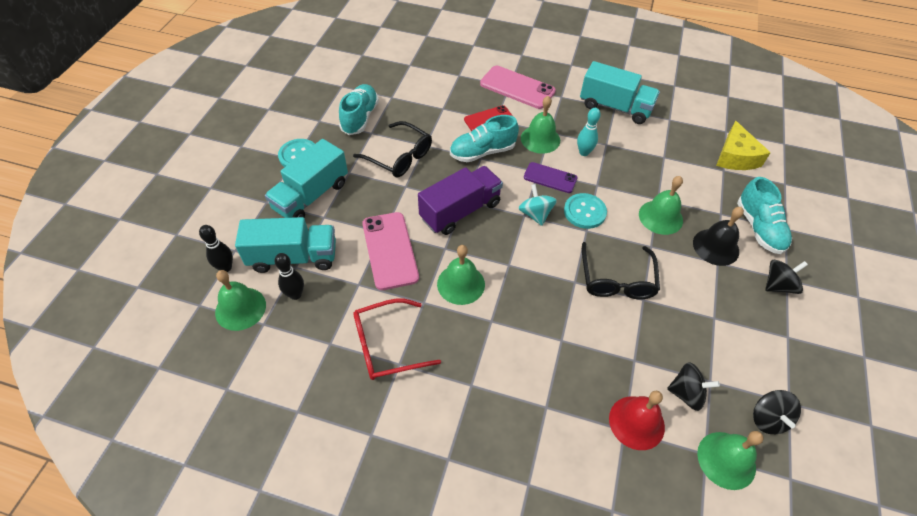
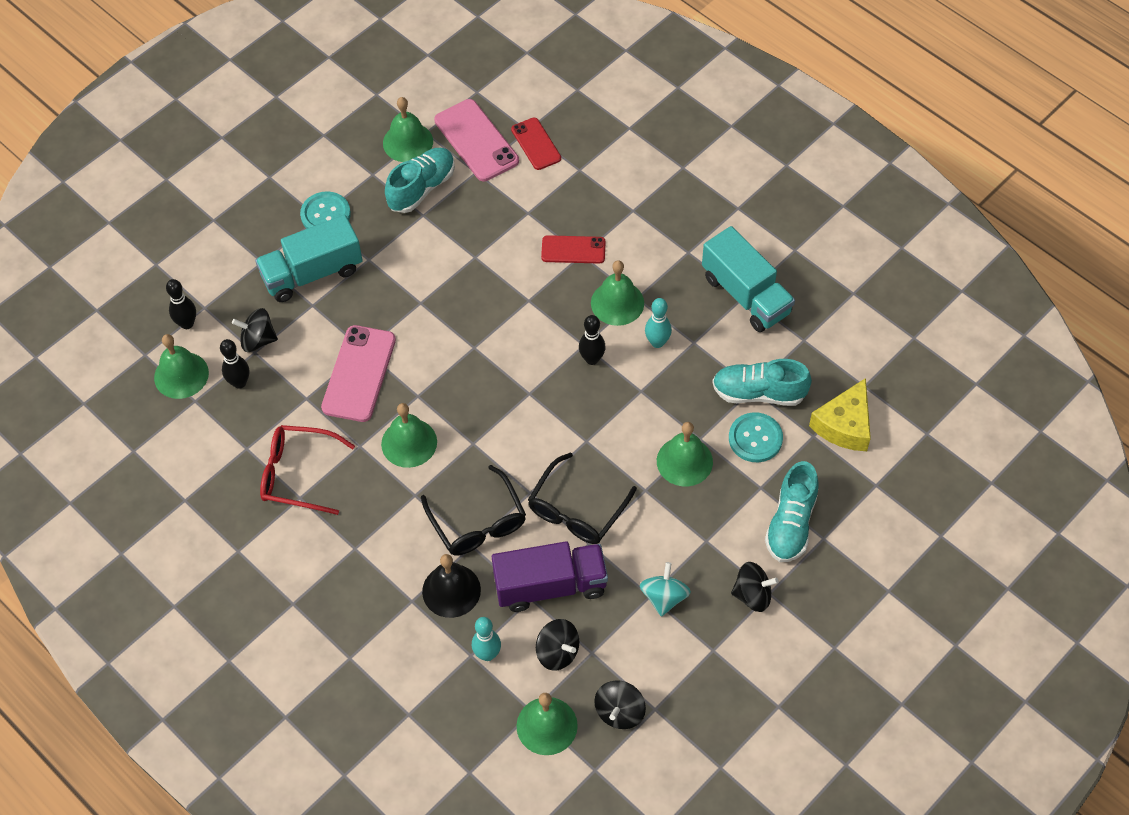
camera: 30 degrees right, 5 degrees up
(293, 257) = (258, 340): turquoise truck -> black spinning top
(332, 95) = (408, 142): none -> green bell
(399, 156) = (436, 260): black glasses -> black glasses (477, 522)
(421, 70) = (536, 144): none -> red phone
(460, 211) = (462, 358): purple truck -> purple truck (550, 586)
(482, 152) = (536, 293): turquoise shoe -> turquoise shoe (759, 393)
(517, 88) = (640, 217): pink phone -> pink phone (476, 141)
(535, 214) = (542, 397): turquoise spinning top -> turquoise spinning top (664, 597)
(550, 178) = (592, 359): purple phone -> black bowling pin
(584, 212) = (601, 418): turquoise button -> turquoise button (755, 438)
(636, 422) = (487, 654): red bell -> turquoise bowling pin
(716, 247) = (719, 522): black bell -> black bell (451, 590)

